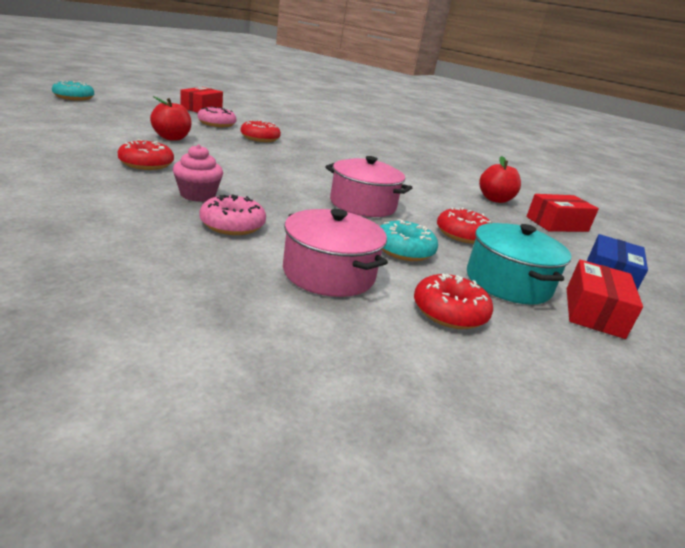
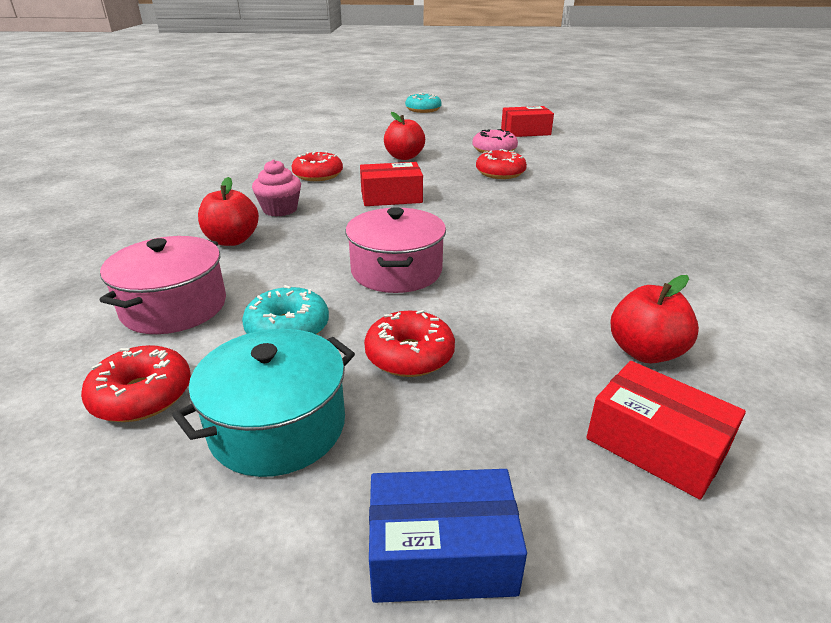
camera: 65 degrees right, 5 degrees up
(232, 225) = (232, 240): pink donut -> red apple
(593, 312) = (253, 540): red box -> red box (391, 197)

